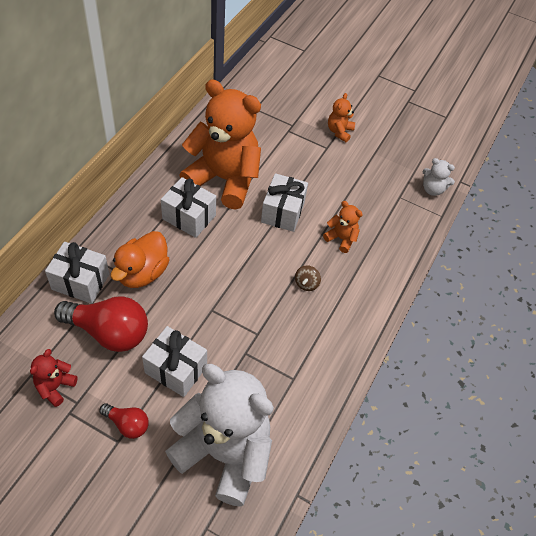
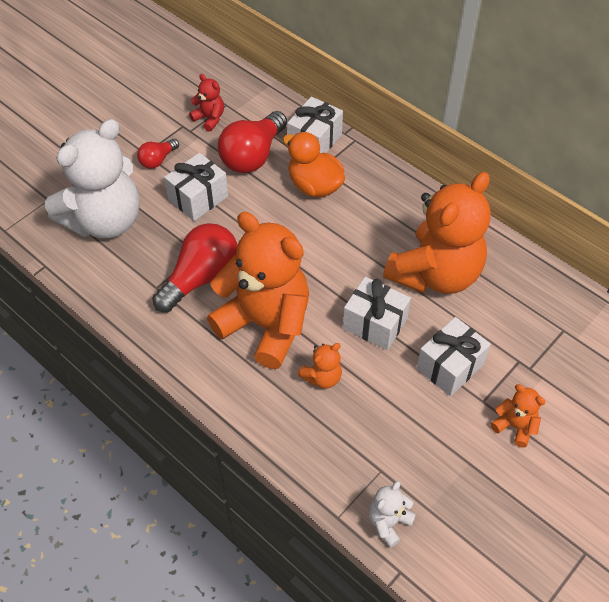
camera: 110 degrees right, 0 degrees up
(189, 217) = (381, 232): white gift -> white gift (450, 366)
(272, 343) = (201, 278): none -> red light bulb
(306, 284) = (265, 324): brown spinning top -> orange teddy bear

